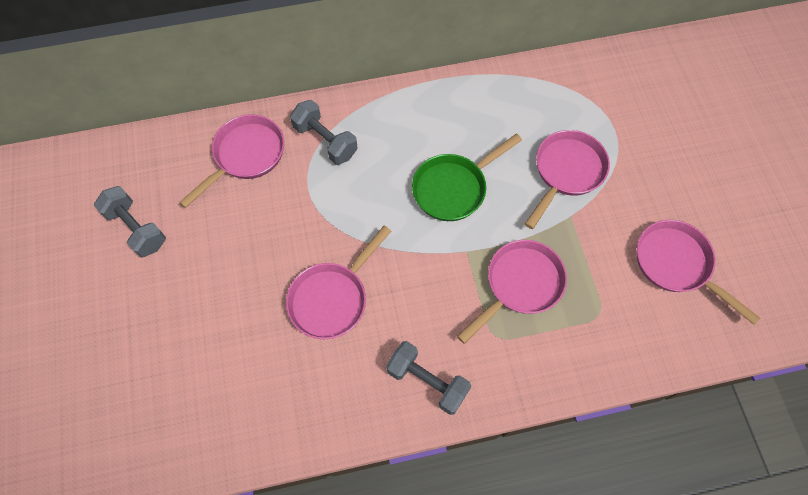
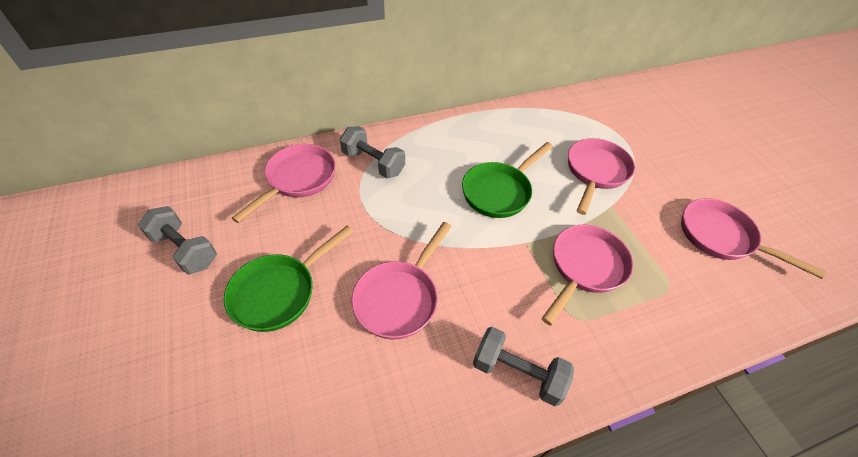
camera: 10 degrees left, 15 degrees down
(222, 281) = (279, 292): none -> green pan

